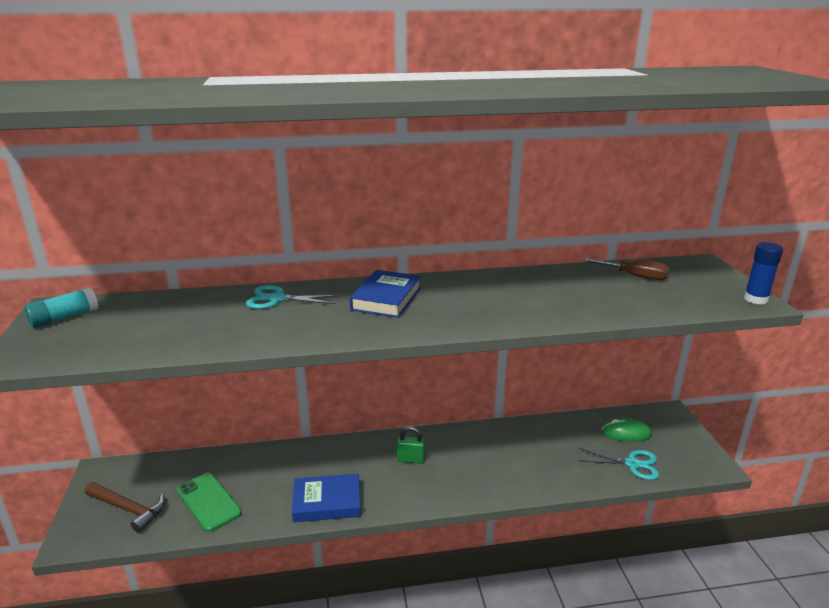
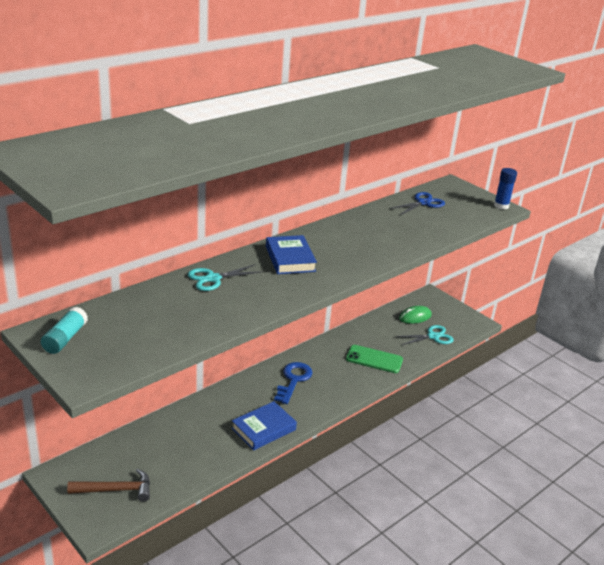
camera: 35 degrees left, 5 degrees up
(208, 502) = (175, 461): green phone -> green phone (374, 359)
(411, 459) = (293, 380): green padlock -> blue key
(634, 276) = (423, 203): brown screwdriver -> blue scissors

